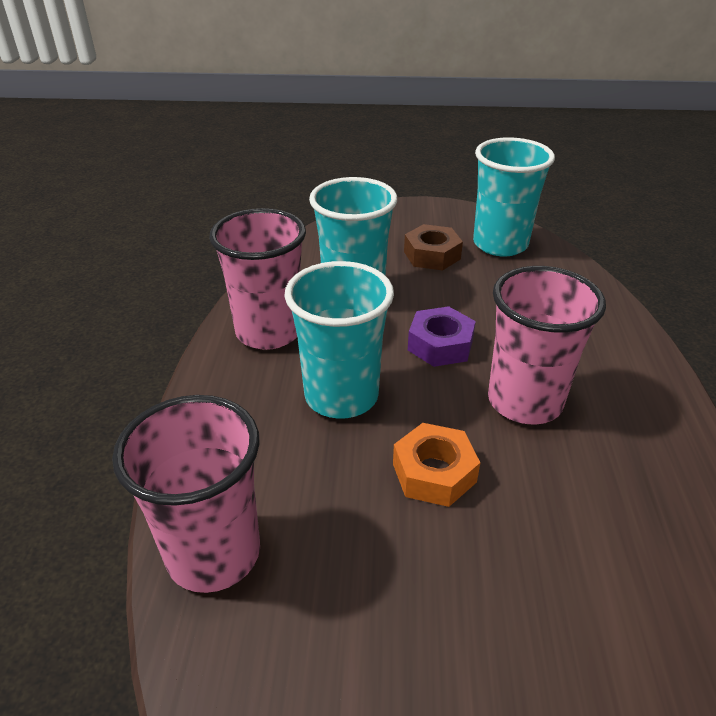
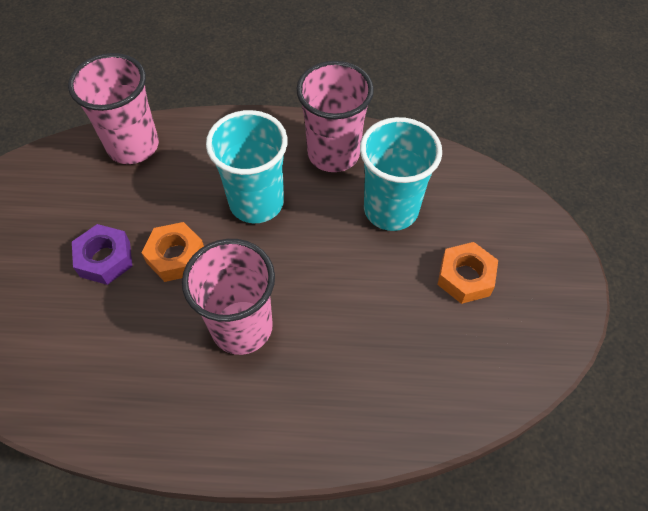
camera: 90 degrees right, 20 degrees up
(432, 255) = (465, 277): brown nut -> orange nut
(440, 345) = (316, 272): purple nut -> purple nut (105, 259)
(500, 244) = (498, 348): turquoise cup -> none

